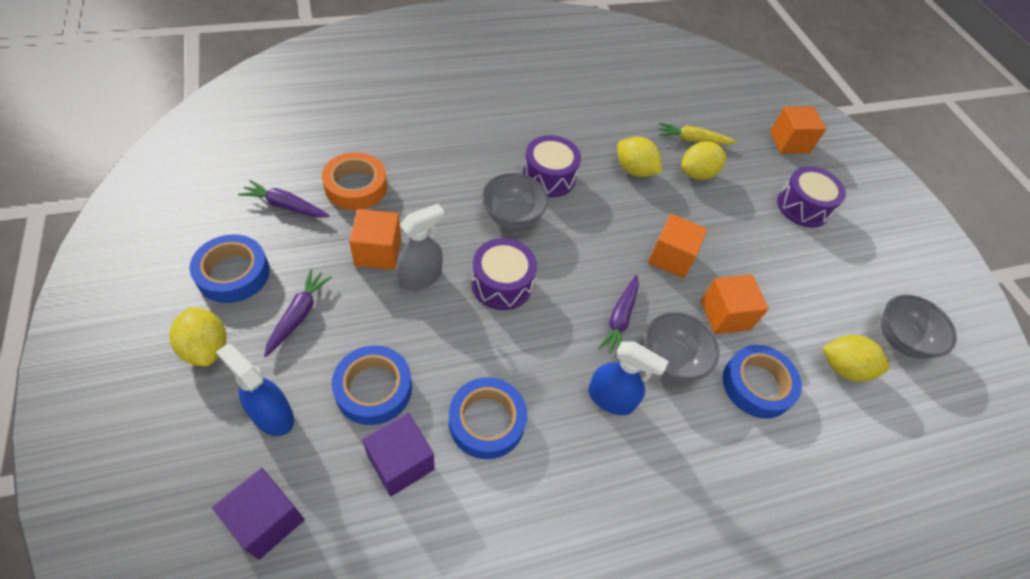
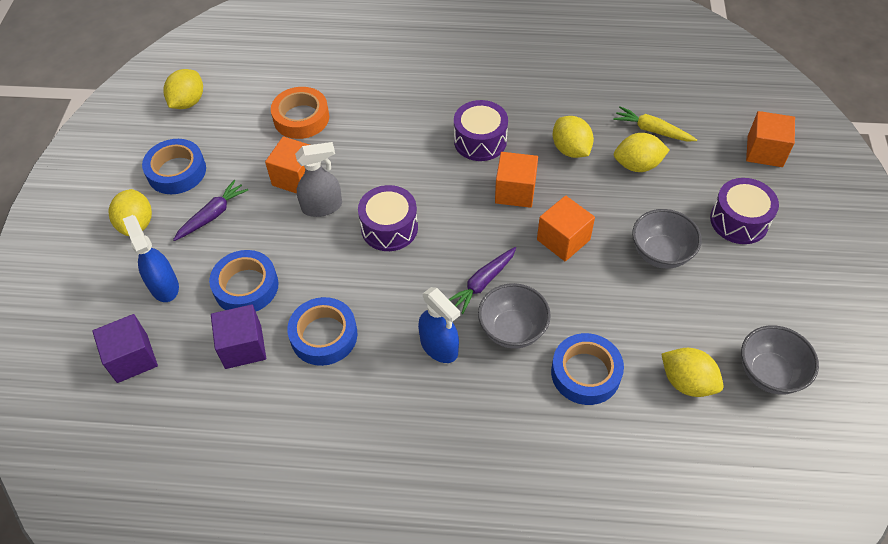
camera: 30 degrees right, 0 degrees up
(216, 192) = (188, 102): none -> yellow lemon
(285, 206) = (237, 124): purple carrot -> none
(512, 217) = (427, 171): grey bowl -> grey bowl (660, 253)
(725, 315) = (589, 304): orange cube -> orange cube (515, 191)

